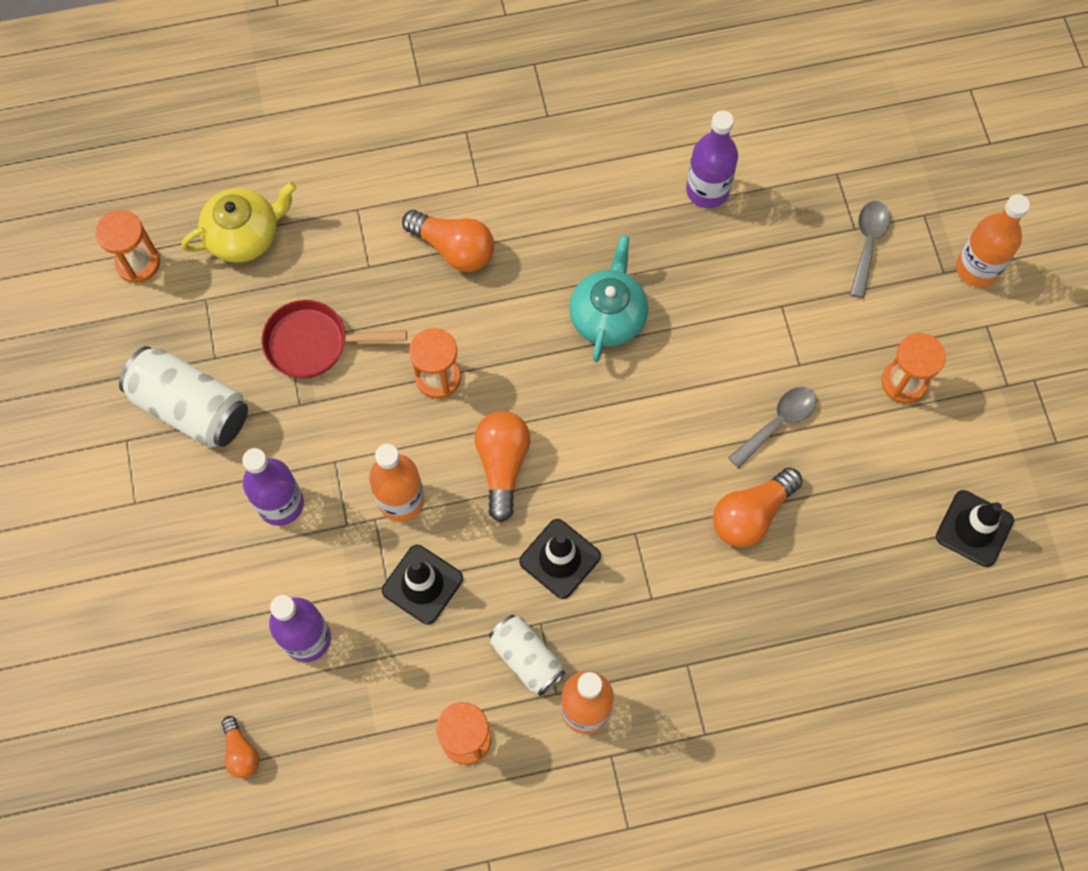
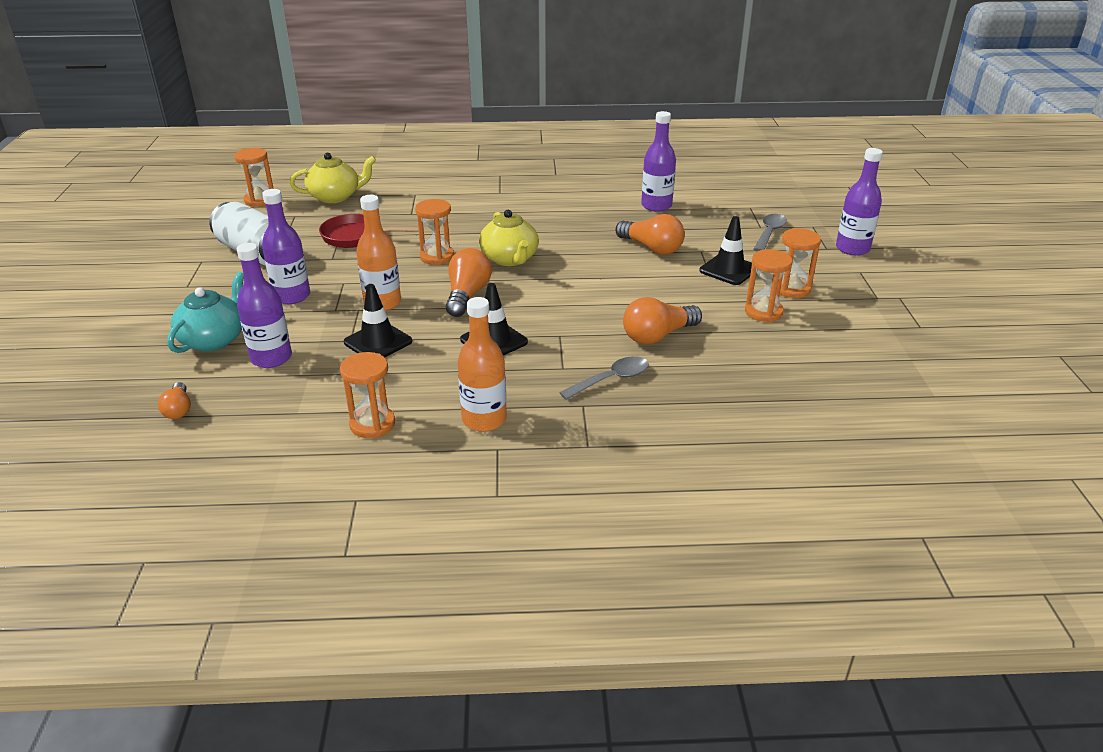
camera: 10 degrees right, 35 degrees down
(453, 249) = (472, 212): orange light bulb -> orange light bulb (651, 248)
(526, 658) = (445, 387): white can -> none
(535, 367) = (510, 259): none -> yellow teapot
(608, 316) = (570, 244): turquoise teapot -> turquoise teapot (214, 339)
(777, 423) = (688, 297): grey spoon -> grey spoon (611, 379)
(872, 441) = (763, 312): none -> orange hourglass
(974, 528) = (849, 361): black traffic cone -> black traffic cone (728, 270)
(977, 268) = (852, 249): orange bottle -> purple bottle

